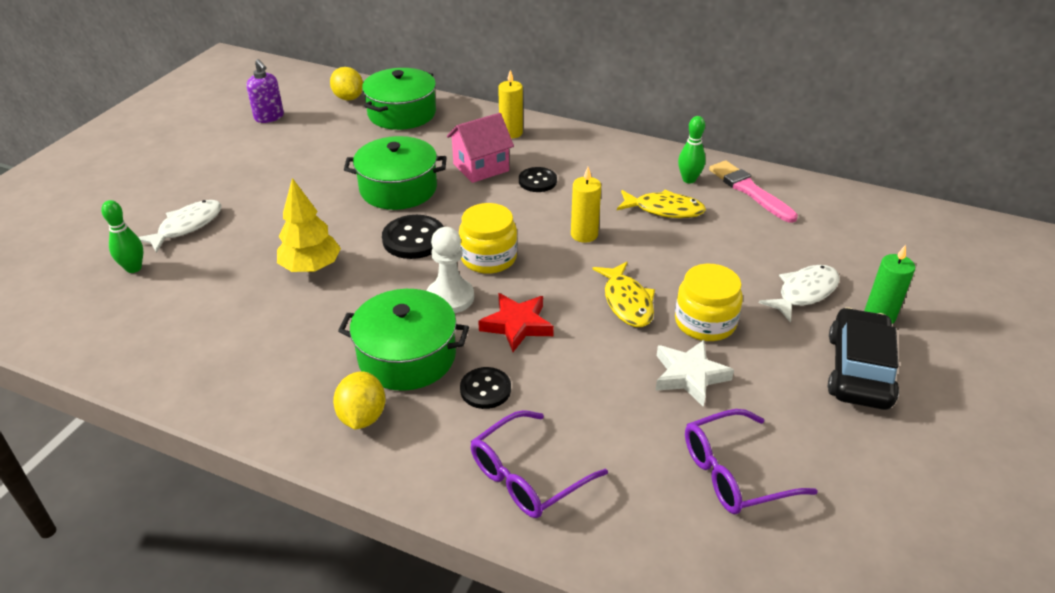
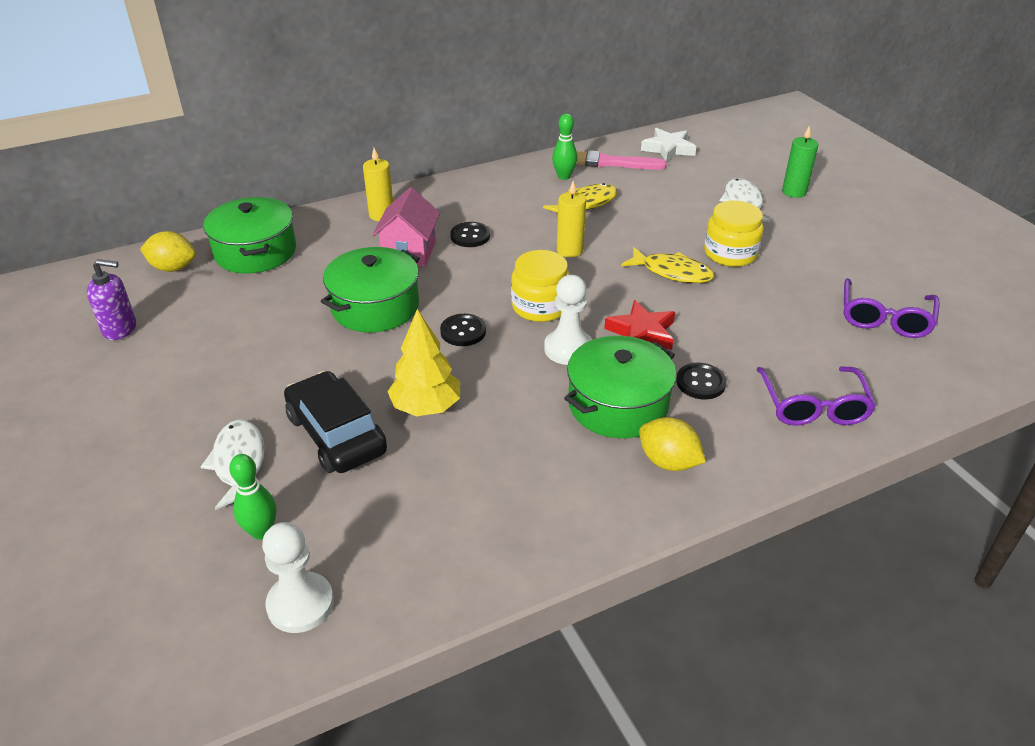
camera: 50 degrees left, 0 degrees up
(83, 317) = (300, 604): none -> white pawn
(414, 239) = (463, 331): black button -> black button, size x0.67
(689, 376) = (778, 287): white star -> white star (668, 149)
(859, 370) = (835, 226): black car -> black car (336, 434)

